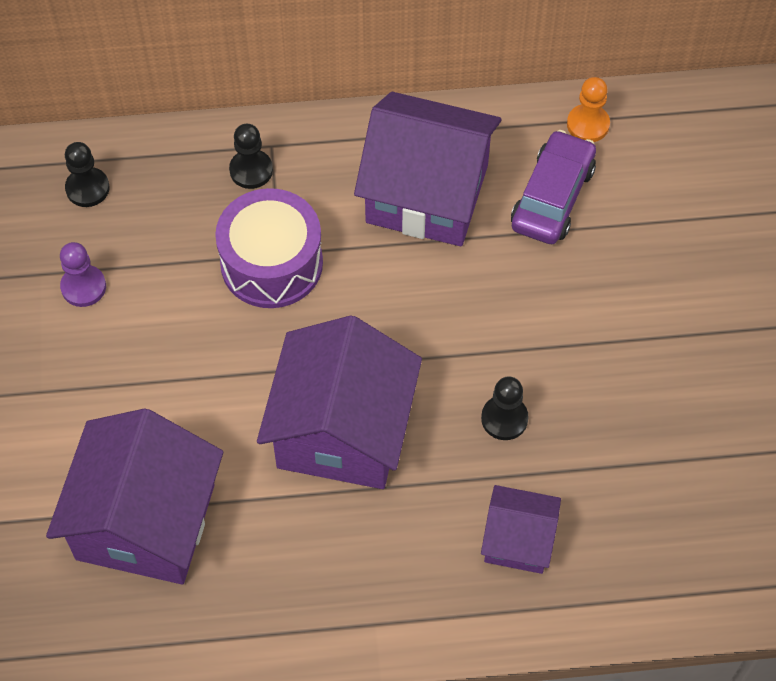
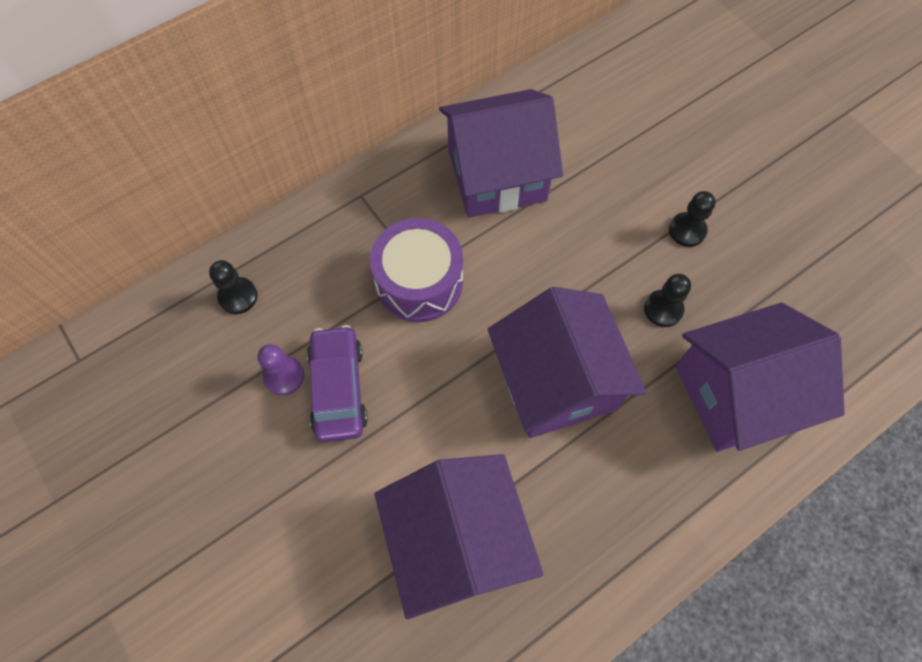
camera: 30 degrees left, 5 degrees up
(251, 170) = (357, 220): black pawn -> black pawn (687, 230)
(518, 540) = (736, 394): purple house -> purple house, size x1.88
(552, 197) = (583, 136): purple car -> purple car (338, 388)
(588, 124) = (571, 76): orange pawn -> none

